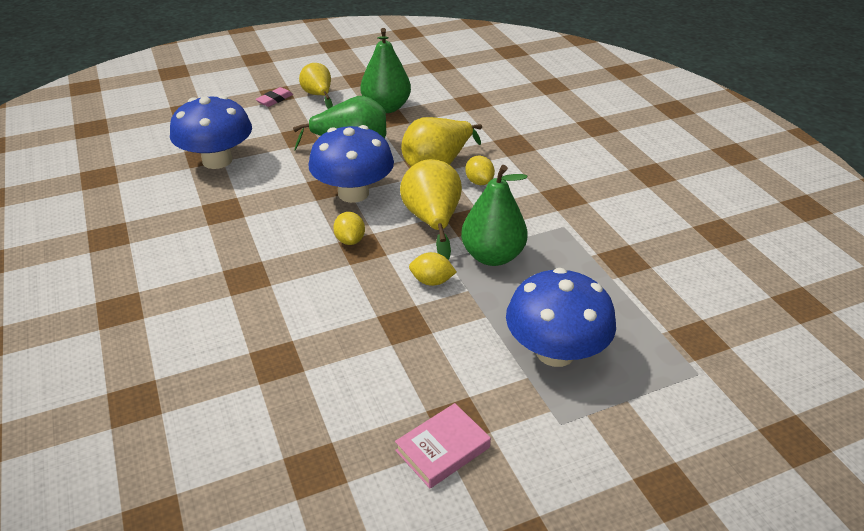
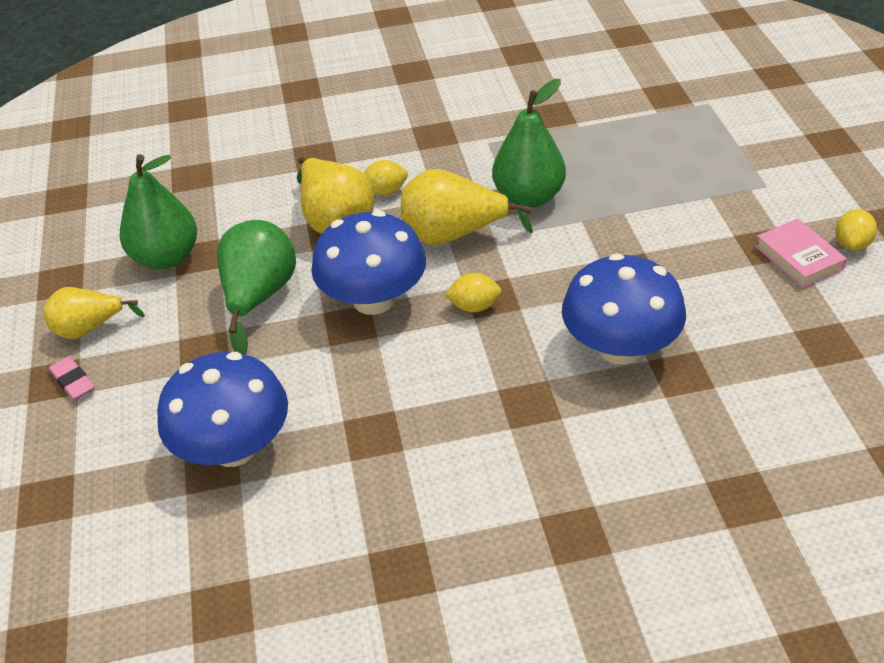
camera: 75 degrees left, 5 degrees up
(432, 281) = (563, 245): yellow lemon -> yellow lemon (852, 244)
(555, 352) = (678, 176): blue mushroom -> blue mushroom (620, 348)

